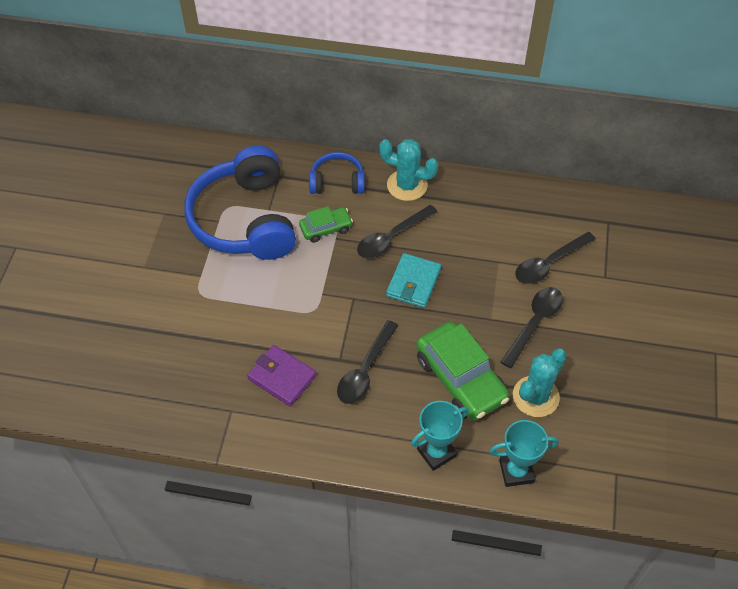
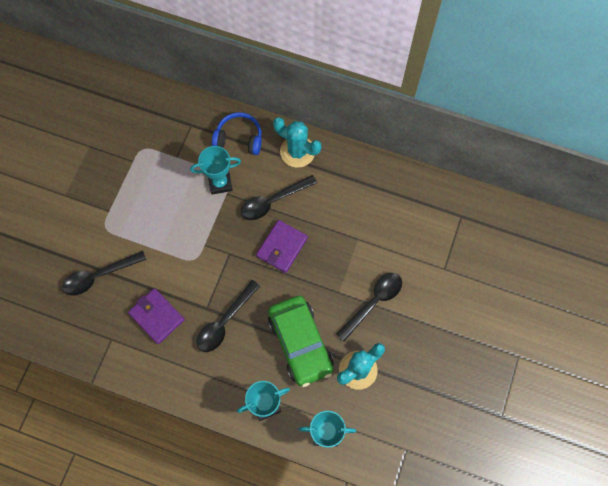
camera: 10 degrees right, 15 degrees up
(245, 219) = (154, 163): blue headphones -> none
(326, 228) = (220, 183): green car -> turquoise trophy
(413, 283) = (282, 247): turquoise wallet -> purple wallet
(549, 264) = (400, 248): black spoon -> black spoon (99, 276)

